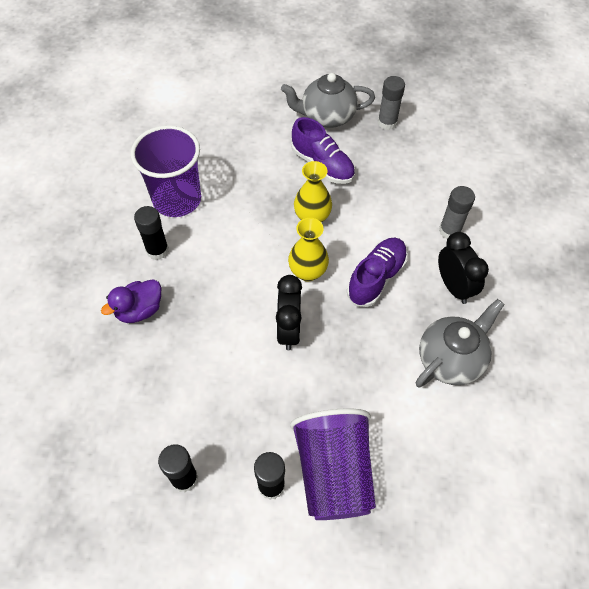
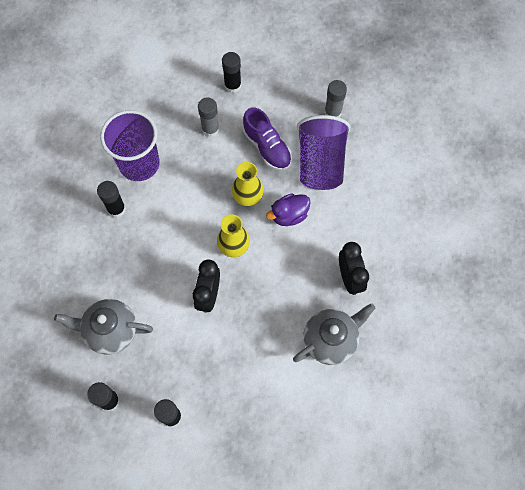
camera: 10 degrees right, 10 degrees up
(139, 310) = (95, 260): purple duck -> purple duck (289, 215)
(270, 110) = (232, 85): none -> black glue stick
(327, 117) = (281, 99): grey teapot -> grey teapot (110, 331)
(333, 472) = (219, 414): purple cup -> purple cup (320, 164)
(376, 278) = (288, 260): purple shoe -> none
(449, 231) = (360, 226): grey glue stick -> grey glue stick (210, 129)

